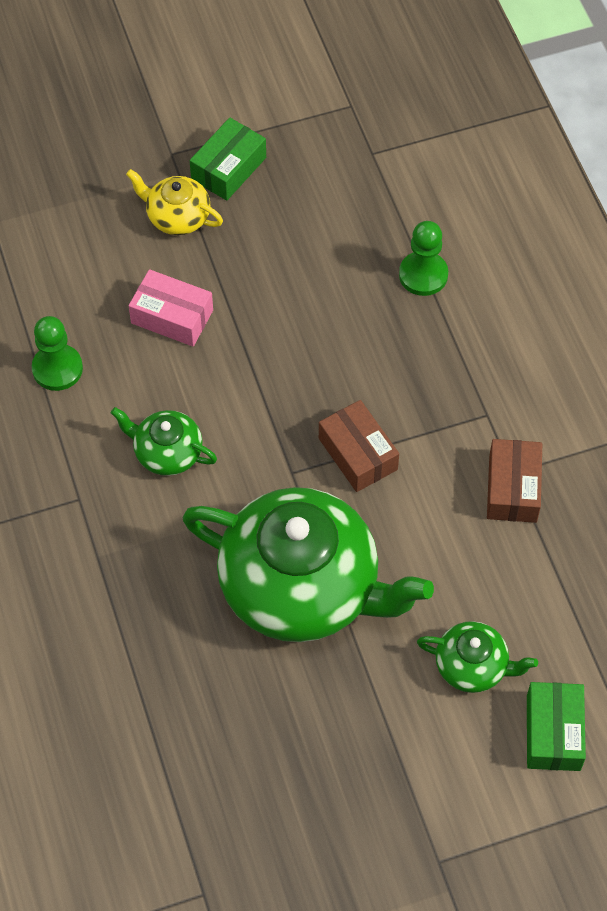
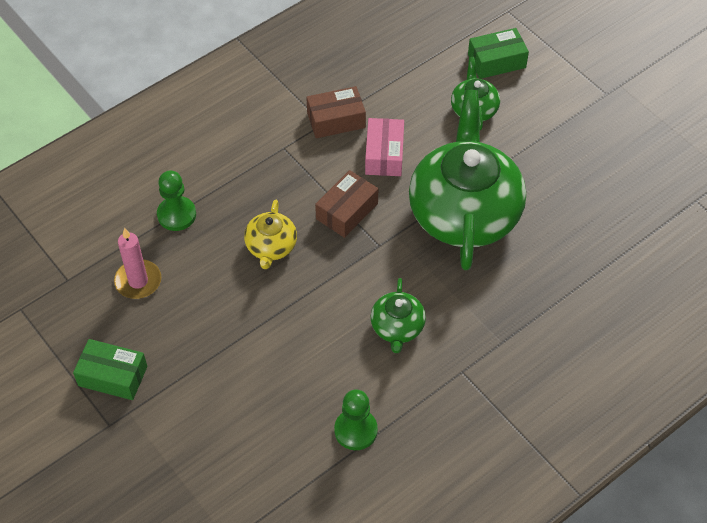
camera: 110 degrees left, 5 degrees down
(172, 316) = (275, 366): pink box -> pink box (384, 155)
(177, 217) = (175, 397): yellow teapot -> yellow teapot (271, 247)
(342, 217) = (138, 281): none -> pink candle

